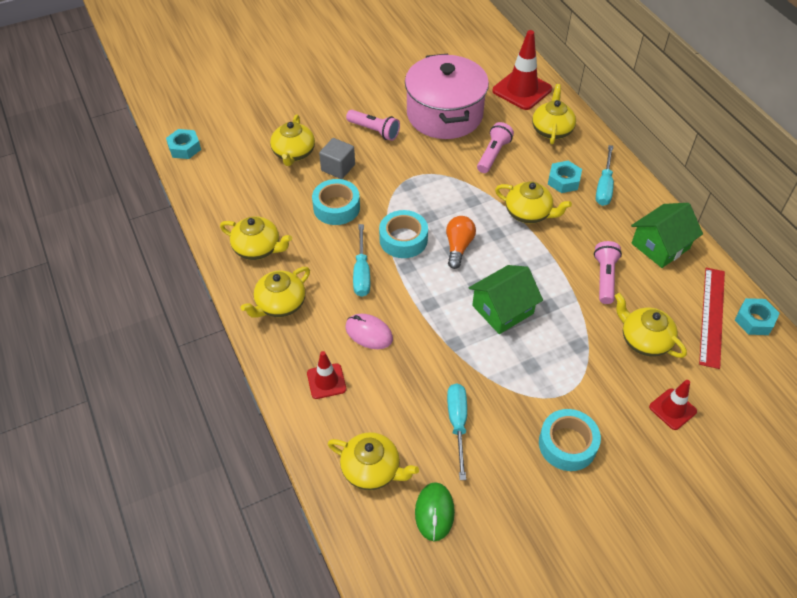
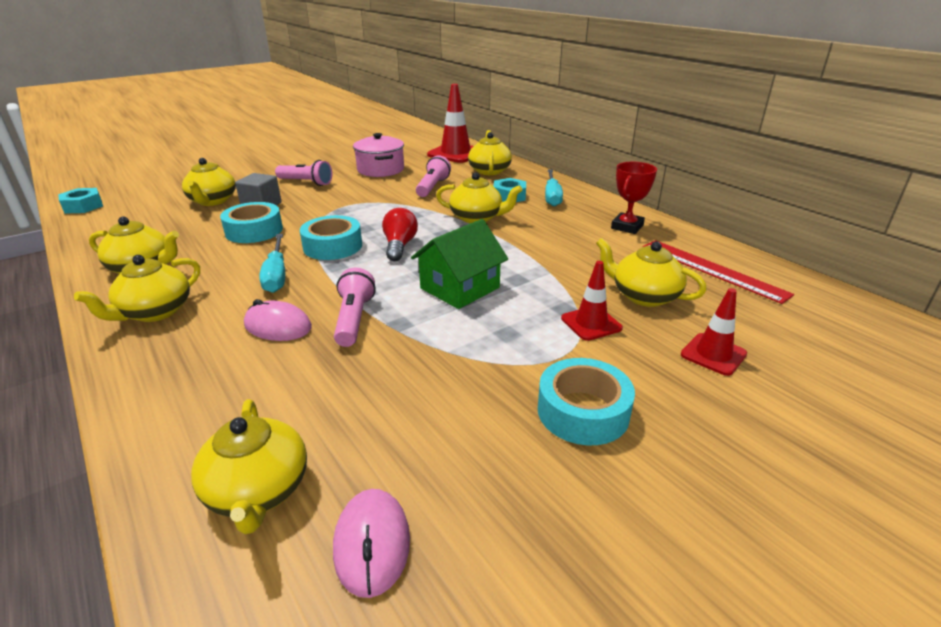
camera: 10 degrees left, 20 degrees down
(326, 381) = (202, 383): red traffic cone -> red traffic cone (591, 323)
(372, 470) = (258, 491): yellow teapot -> yellow teapot turned 60 degrees clockwise
(434, 512) = (372, 544): green mouse -> pink mouse
(444, 114) = (380, 169): pink pot -> pink pot, size x0.60
(457, 424) = (408, 408): turquoise screwdriver -> none
(458, 247) = (399, 246): orange light bulb -> red light bulb
(604, 277) = (576, 253): pink flashlight -> pink flashlight (354, 319)
(660, 246) = (627, 227): green house -> red trophy
(712, 316) = (712, 269): red ruler -> red ruler turned 45 degrees counterclockwise
(754, 320) = (761, 268): turquoise nut -> none

